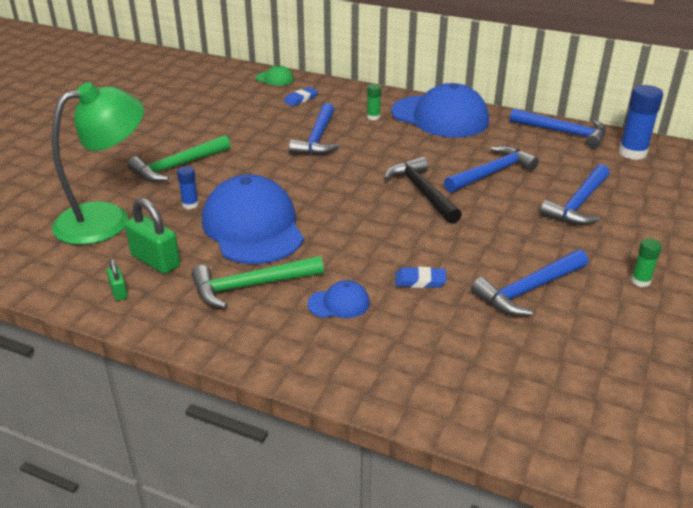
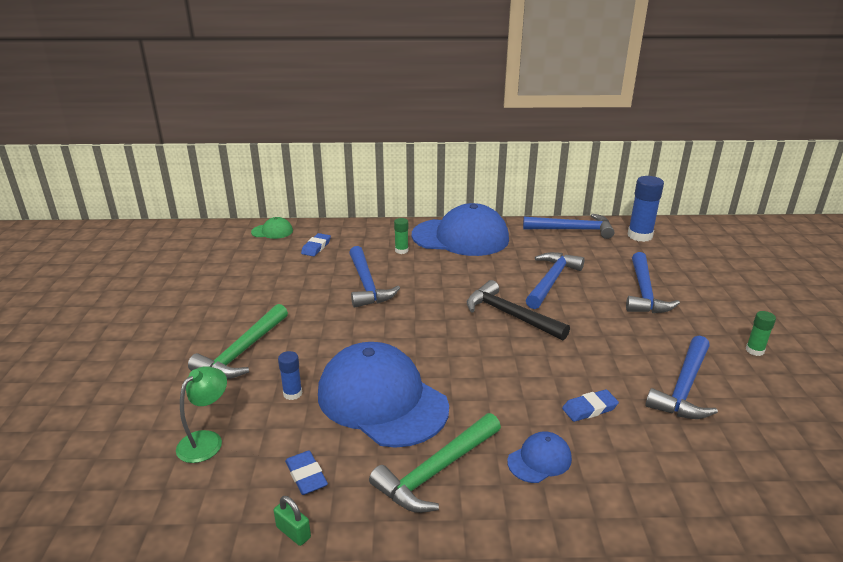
camera: 25 degrees left, 5 degrees down
(107, 219) = (206, 440): green lamp -> green lamp, size x0.49
(155, 261) = (306, 475): green padlock -> blue eraser

